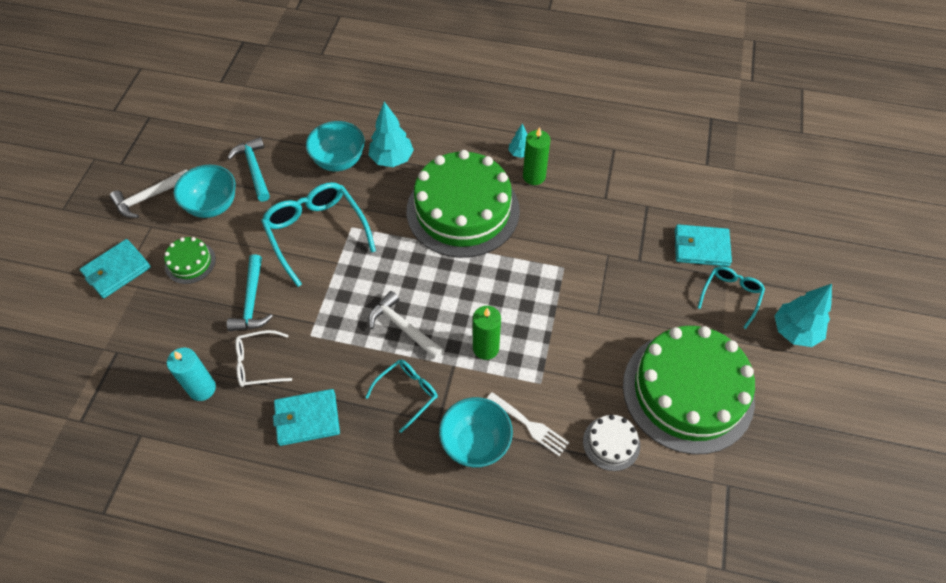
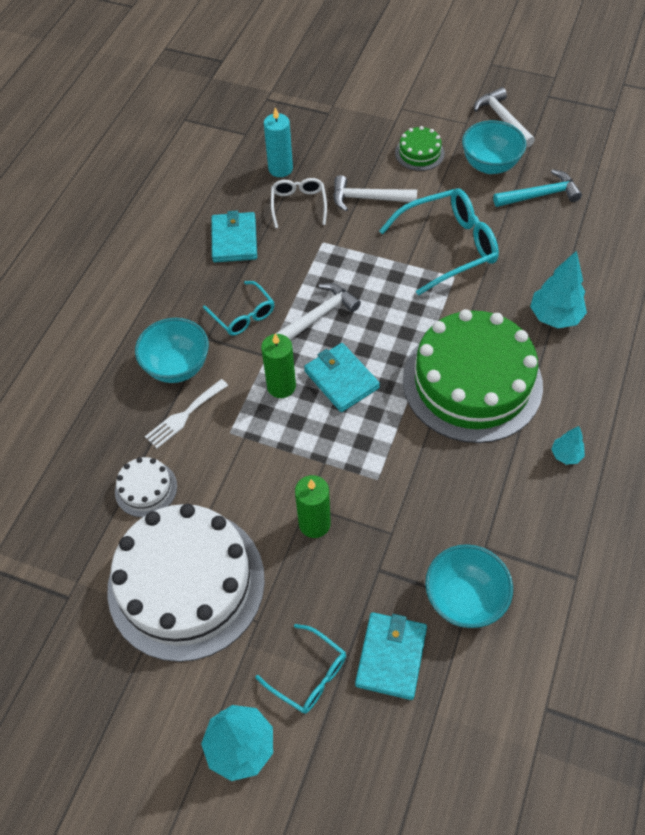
camera: 100 degrees right, 0 degrees up
(117, 270) = (415, 105): turquoise wallet -> turquoise wallet (341, 379)
(252, 301) = (368, 198): turquoise hammer -> white hammer
(339, 161) = (552, 267): turquoise bowl -> turquoise bowl (464, 599)
(534, 176) = (525, 466): green candle -> green candle (314, 524)
(688, 391) = (186, 583): green cake -> white cake

